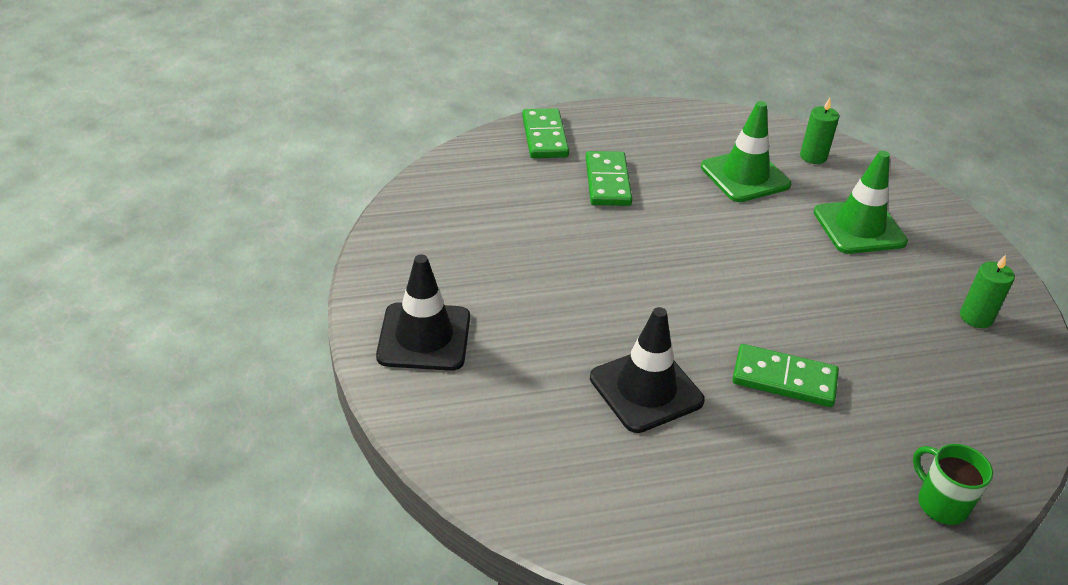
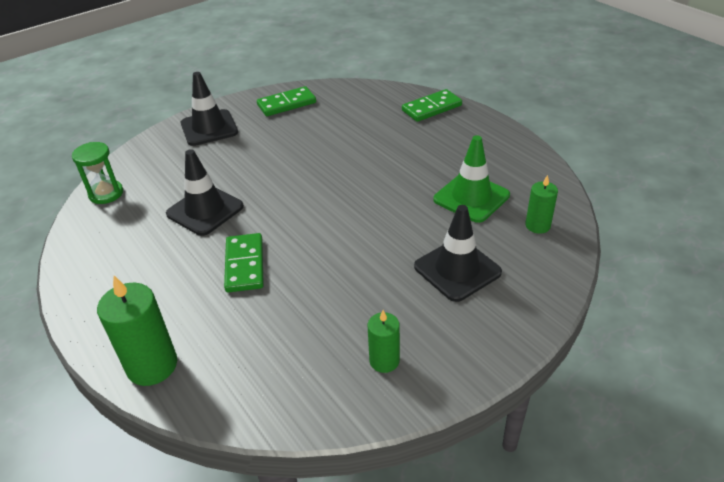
camera: 70 degrees right, 0 degrees up
(531, 495) = (106, 194): none -> green hourglass
(607, 182) = (404, 143): green domino -> green domino (286, 104)
(859, 227) = (457, 269): green traffic cone -> black traffic cone
(940, 504) = (152, 365): green mug -> green candle

